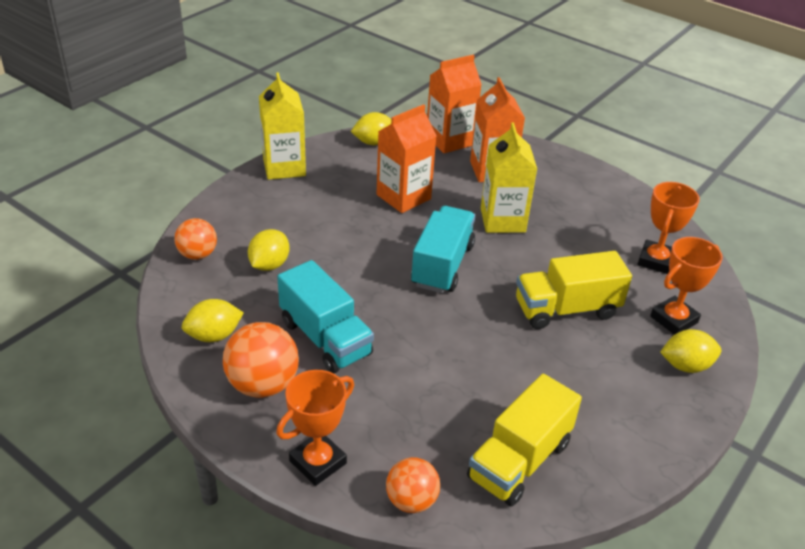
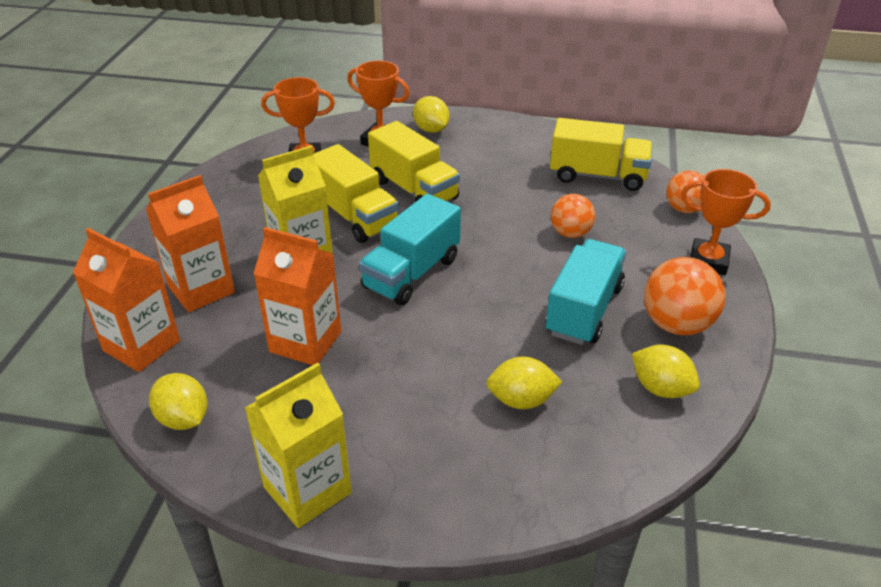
camera: 115 degrees left, 0 degrees up
(198, 254) = (562, 477): orange ball -> orange ball (570, 233)
(442, 265) = (411, 273): turquoise truck -> turquoise truck turned 45 degrees counterclockwise
(542, 261) = (354, 216): none -> yellow truck

